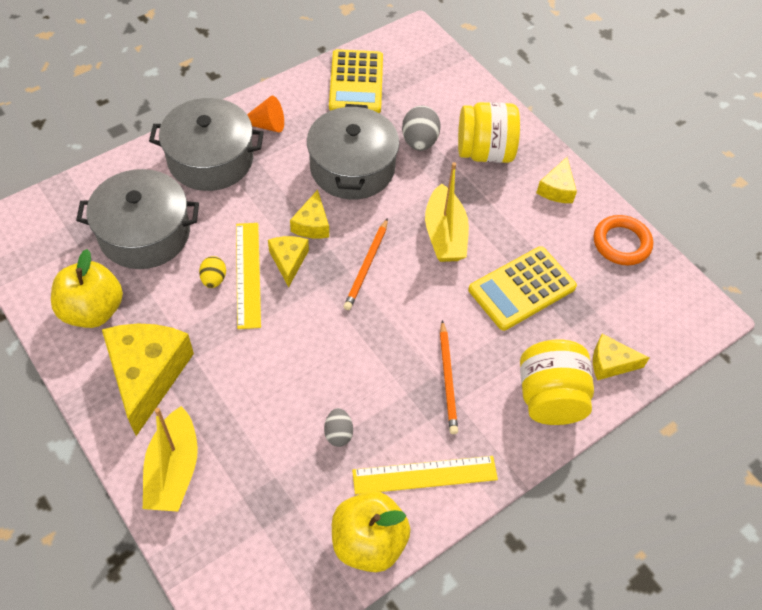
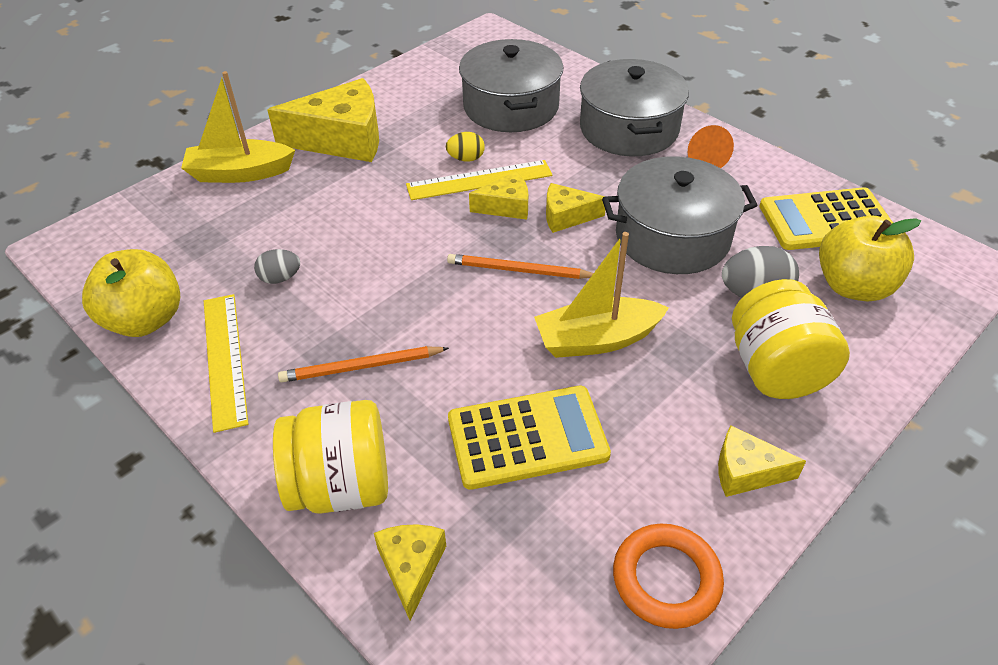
camera: 85 degrees right, 10 degrees down
(93, 310) = (411, 96): yellow apple -> yellow apple (853, 286)
(522, 288) = (527, 437): yellow calculator -> yellow calculator turned 120 degrees clockwise

